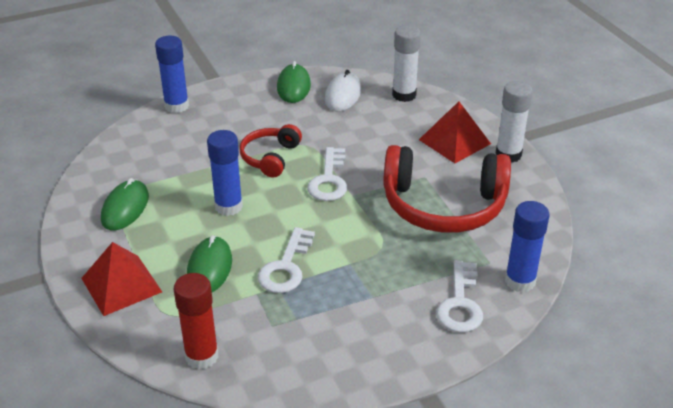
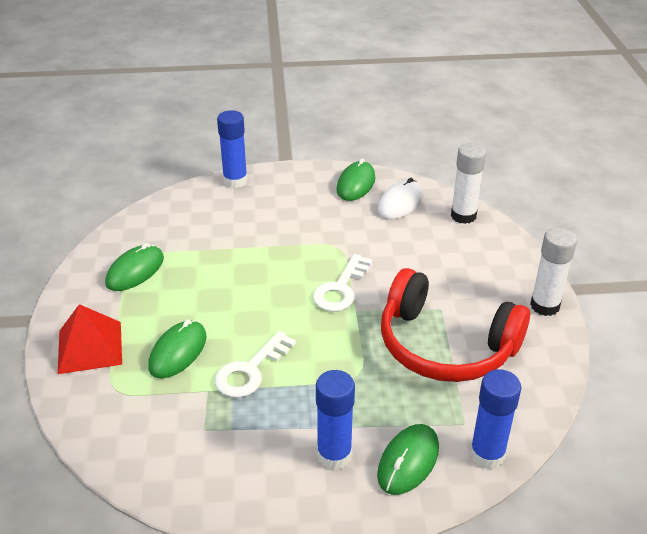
camera: 20 degrees right, 0 degrees up
(202, 356) = (121, 442): red glue stick -> none
(228, 206) = (229, 293): blue glue stick -> blue glue stick (334, 455)
(270, 157) = (295, 252): red headphones -> none
(454, 141) = (492, 277): red pyramid -> none
(460, 303) = (408, 461): white key -> green mouse

